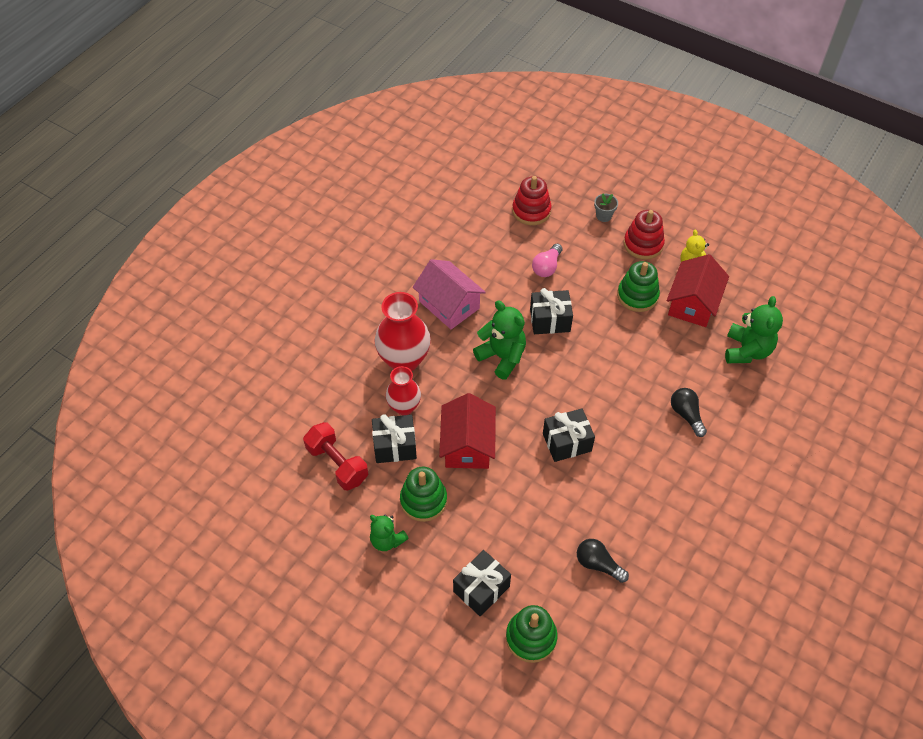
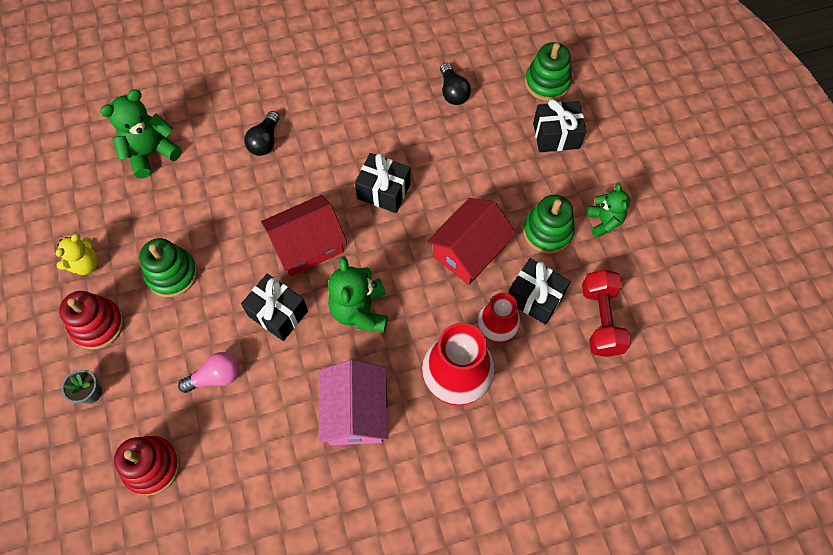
camera: 140 degrees left, 10 degrees up
(693, 303) = (136, 227): red house -> red house (307, 245)

